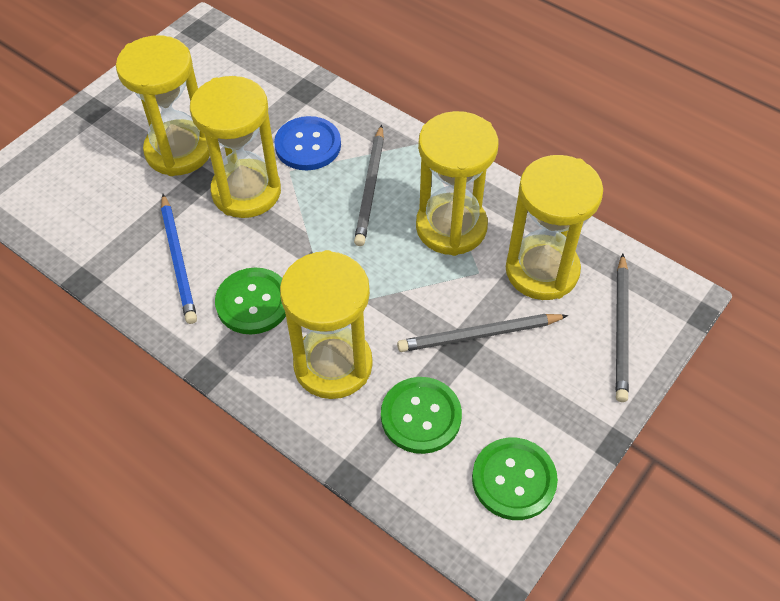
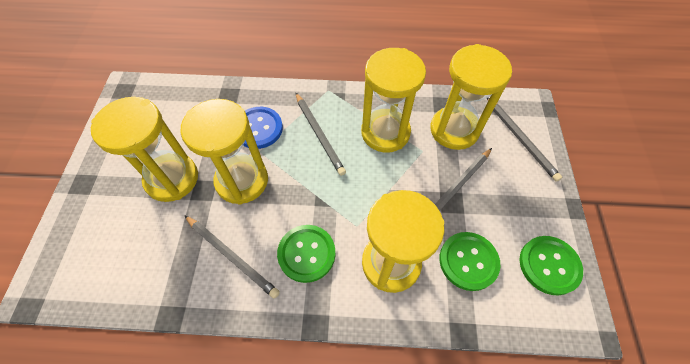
camera: 35 degrees left, 5 degrees up
(178, 260) = (232, 256): blue pencil -> grey pencil

